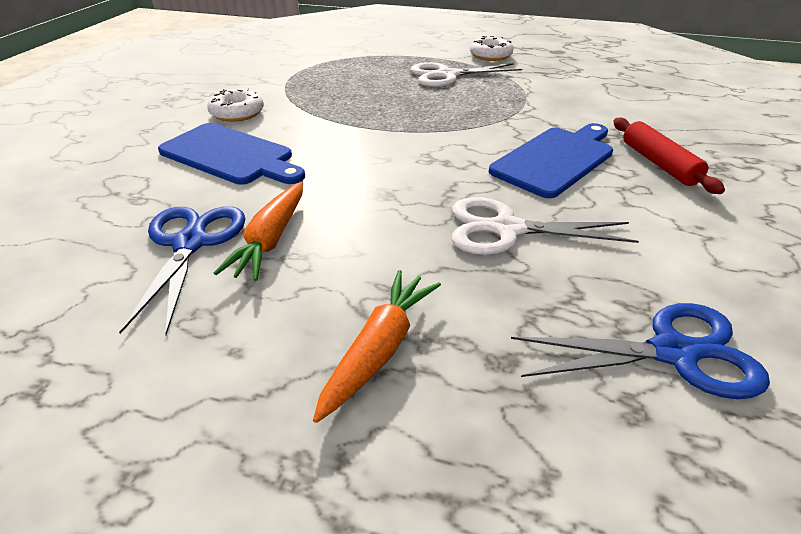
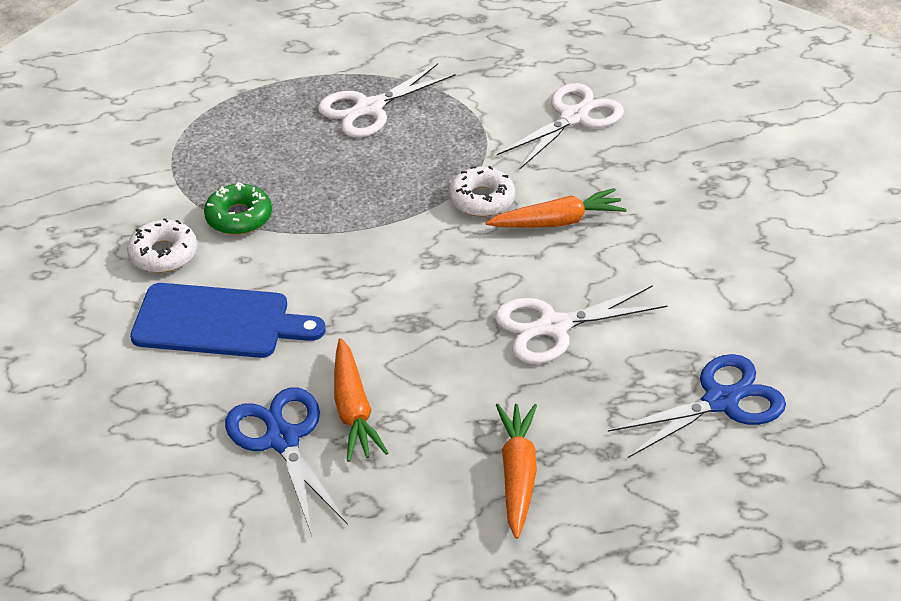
camera: 25 degrees left, 5 degrees up
(307, 106) = (239, 217): none -> green donut
(490, 55) = (399, 50): white donut -> white donut (481, 199)
(555, 159) = (557, 221): blue cutting board -> orange carrot
(604, 106) = (573, 118): none -> white scissors
(659, 163) = (655, 197): red rolling pin -> none

